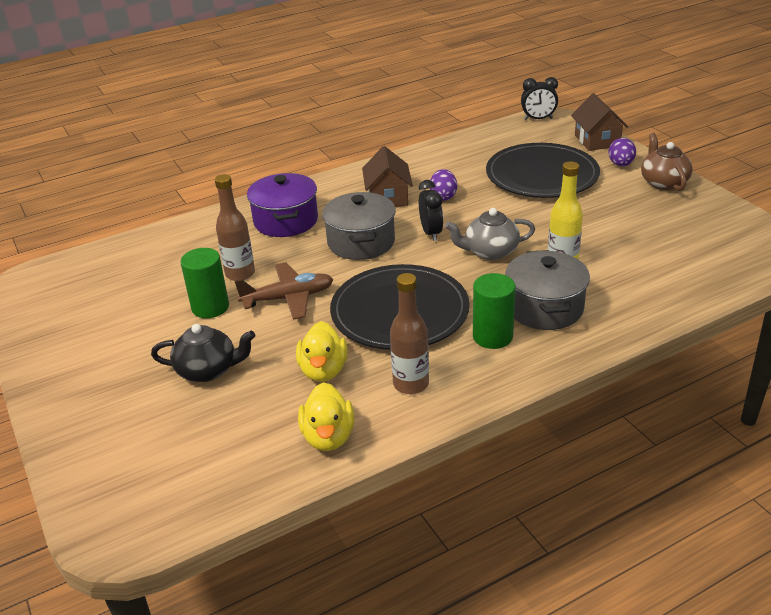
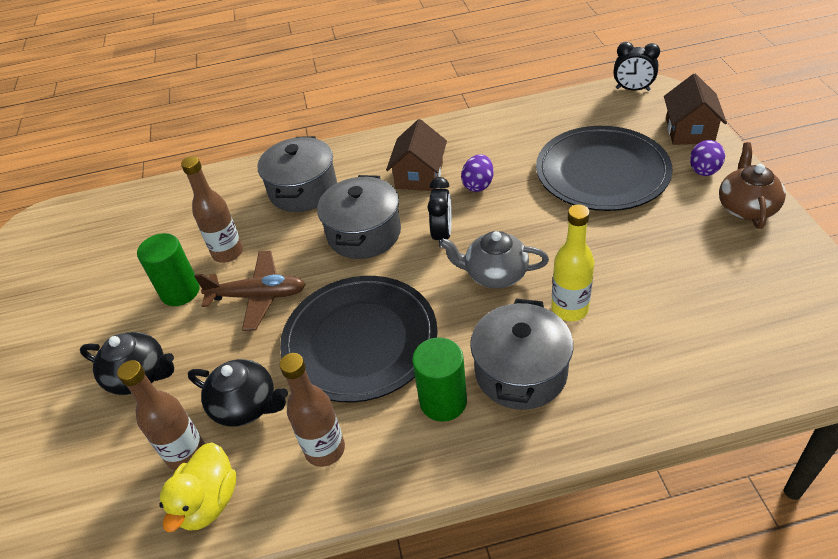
camera: 20 degrees right, 10 degrees up
(286, 221) = (303, 190): purple pot -> grey pot
(288, 411) = (186, 454): none -> brown bottle
(323, 370) = (246, 405): yellow duck -> black teapot

